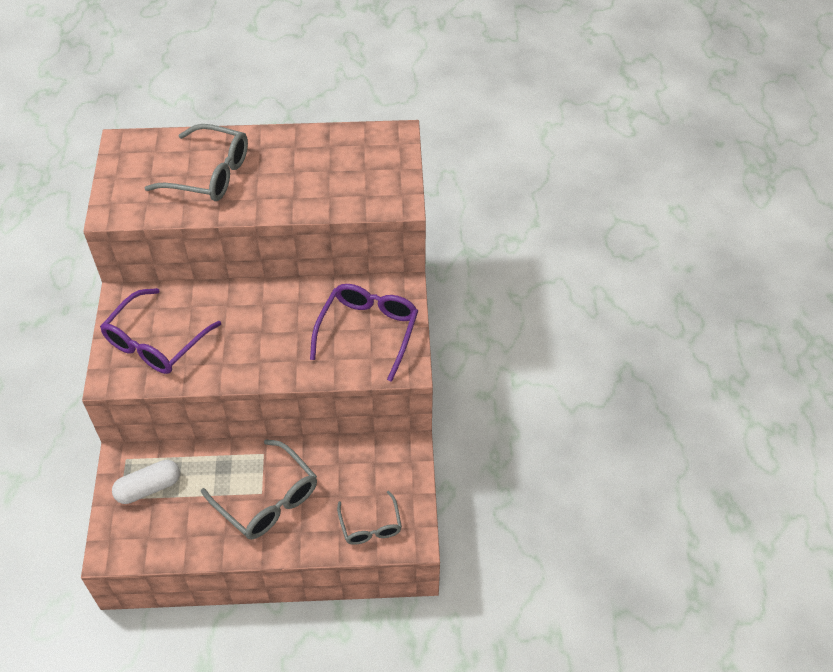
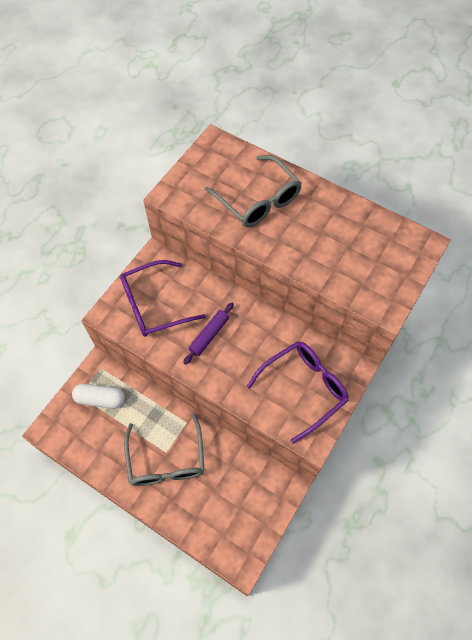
camera: 35 degrees right, 10 degrees up
(237, 338) = (209, 335): none -> purple rolling pin
(370, 526) = (220, 530): grey glasses -> none

